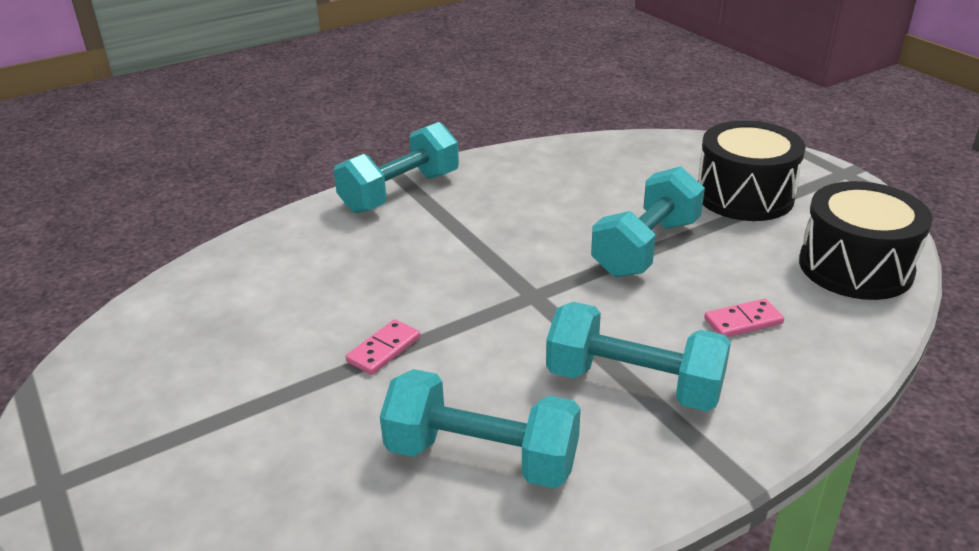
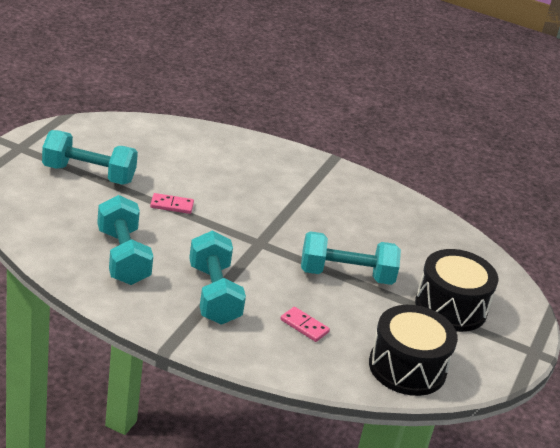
camera: 50 degrees right, 0 degrees up
(400, 192) = (314, 167): turquoise dumbbell -> turquoise dumbbell (89, 174)

